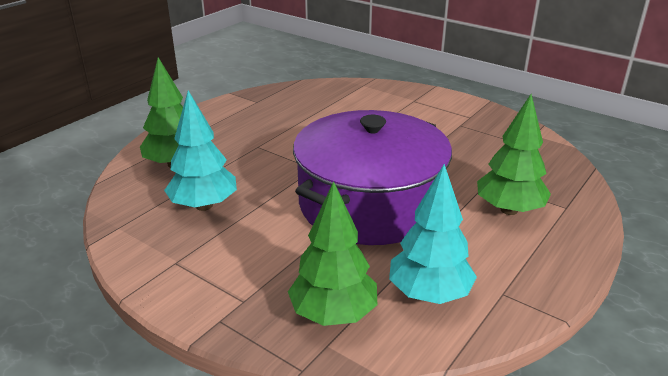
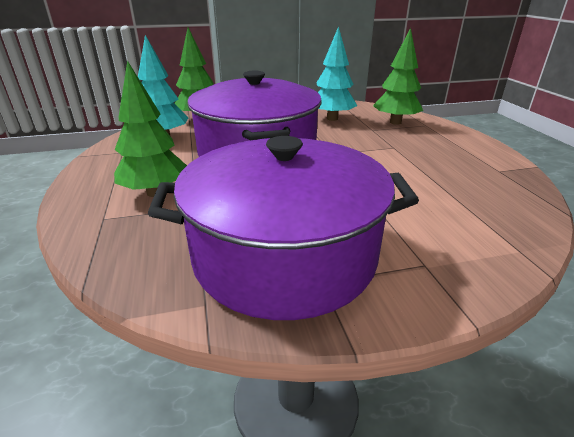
camera: 130 degrees right, 0 degrees up
(471, 132) = (284, 255): none -> purple pot

